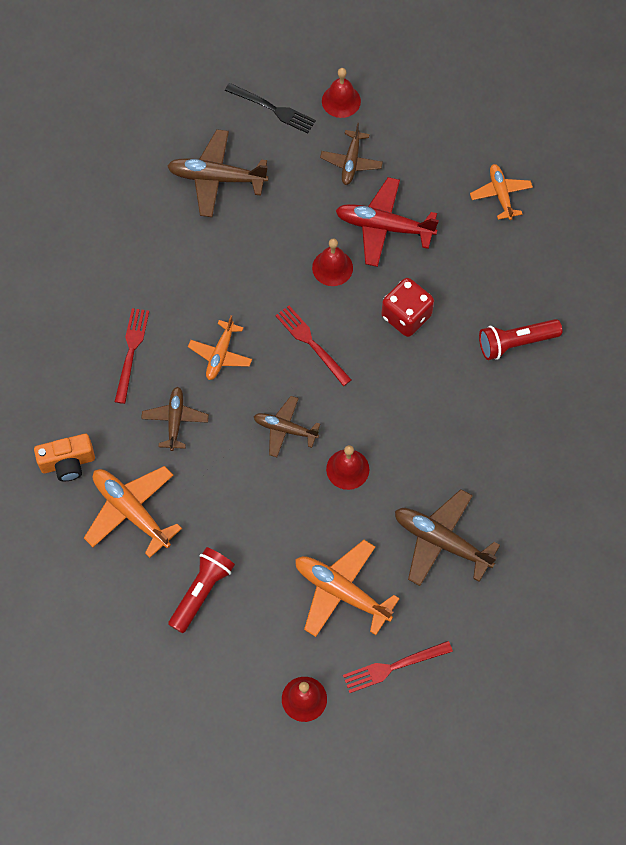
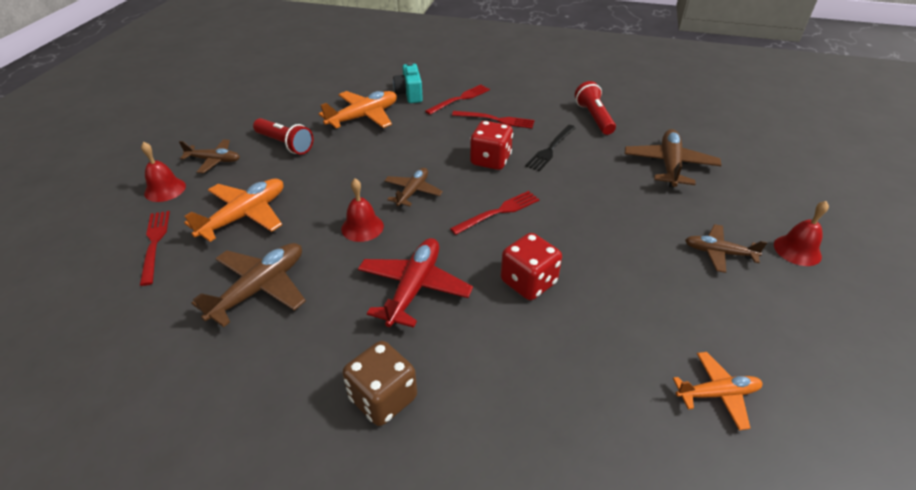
camera: 95 degrees right, 25 degrees down
(68, 463) = (409, 94): orange camera -> turquoise camera
(79, 397) = (460, 99): none -> red fork
(175, 420) = (433, 137): brown plane -> brown plane (214, 160)
(220, 354) = (490, 160): orange plane -> red dice
(274, 109) = (762, 202): black fork -> black fork (550, 149)
(332, 267) = (584, 231): red bell -> none
(384, 227) = (640, 273): red plane -> red plane (414, 288)
(515, 343) = (489, 385): red flashlight -> red flashlight (593, 118)
(538, 416) = (383, 398): none -> brown dice

